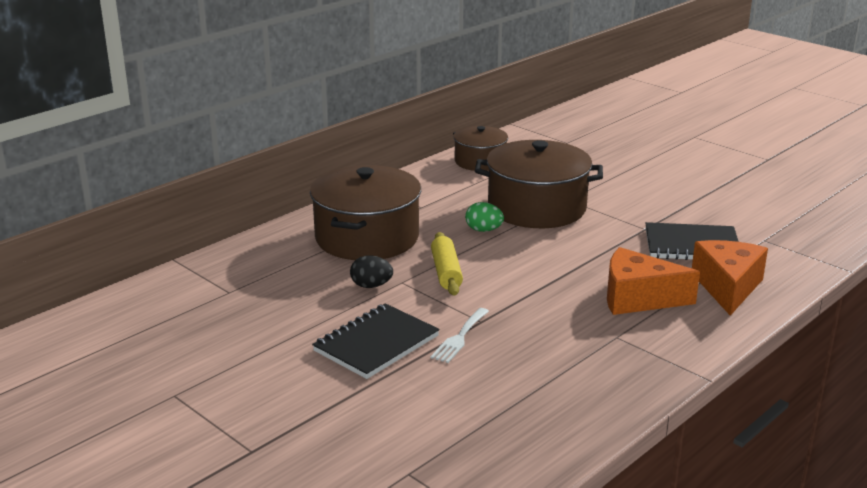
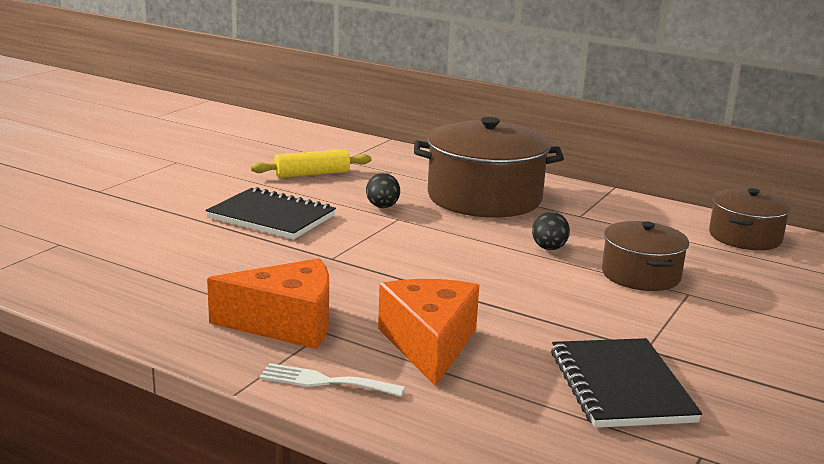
camera: 75 degrees right, 5 degrees down
(446, 272) = (431, 236): yellow rolling pin -> yellow rolling pin (312, 174)
(459, 337) = (294, 250): white fork -> white fork (325, 381)
(483, 230) = (549, 248): green egg -> black egg
(536, 208) = (640, 275): brown pot -> brown pot, size x0.57
(727, 287) = (502, 414): orange cheese -> orange cheese (286, 324)

